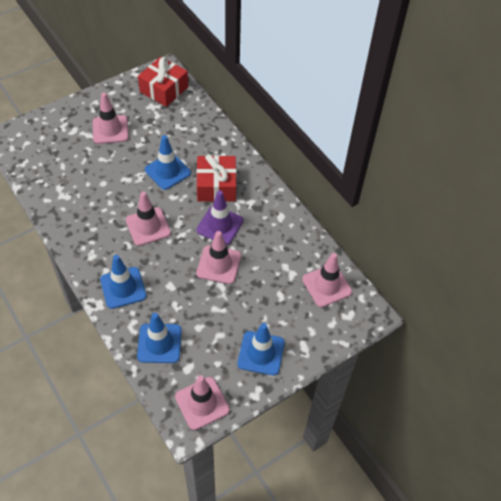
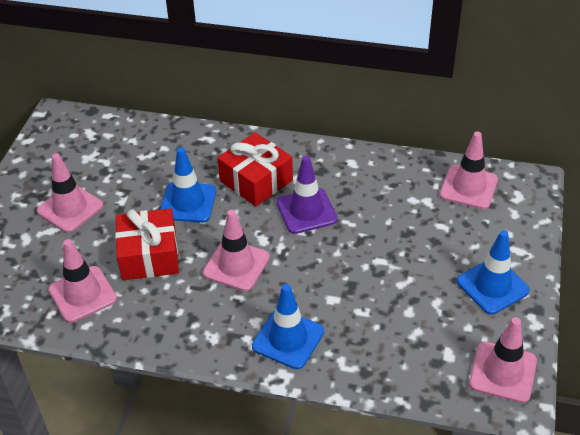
camera: 40 degrees left, 10 degrees down
(159, 343) = (393, 357): blue traffic cone -> none
(164, 89) = (81, 134): red gift -> red gift (149, 255)
(218, 264) = (352, 244): pink traffic cone -> pink traffic cone (82, 294)

